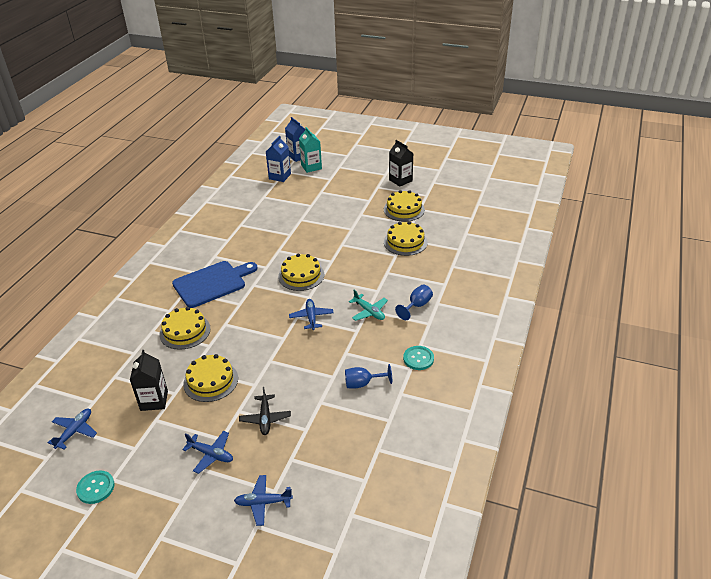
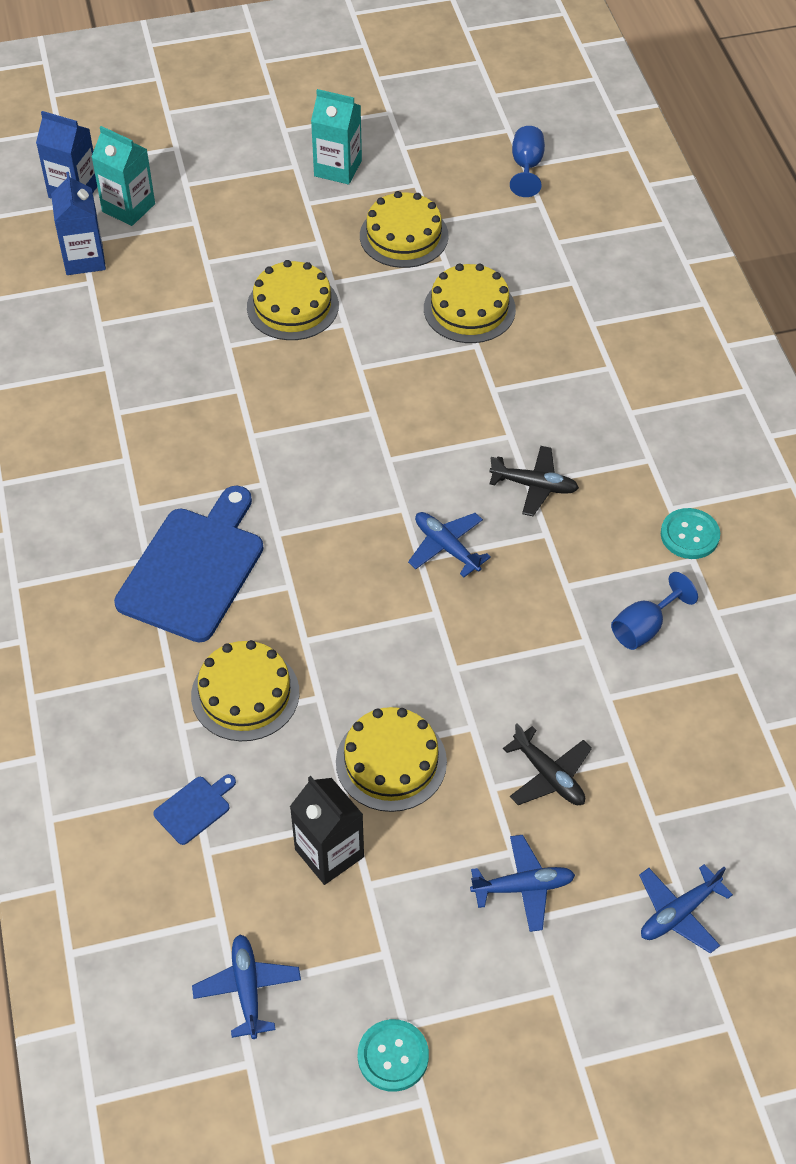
camera: 35 degrees left, 15 degrees up
(126, 360) = (195, 808): none -> blue cutting board
(301, 275) = (347, 470): yellow cake -> yellow cake (292, 306)
(369, 312) = (534, 486): turquoise plane -> black plane
(400, 180) = (338, 168): black carton -> turquoise carton
(417, 306) = (602, 434): blue goblet -> blue goblet (526, 167)

